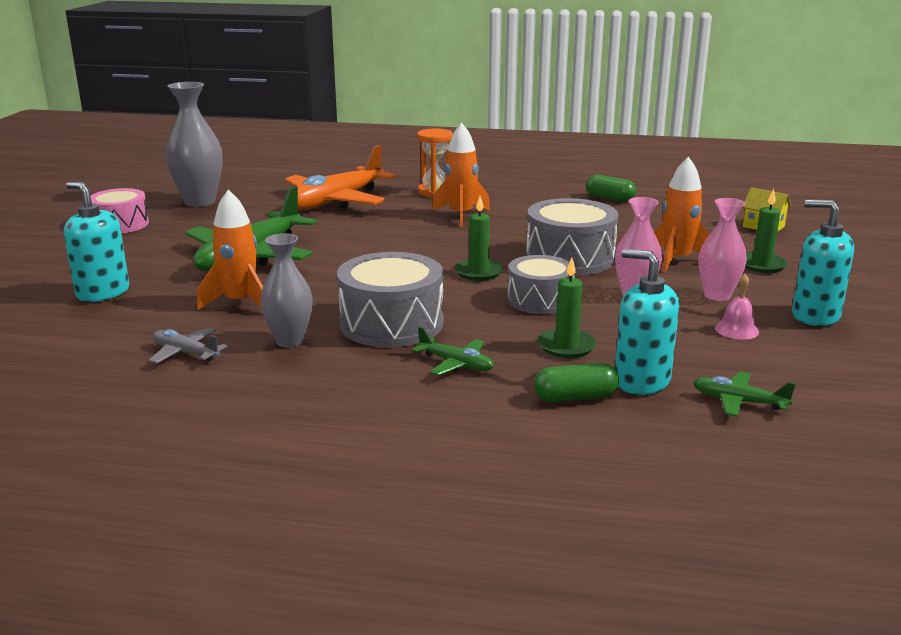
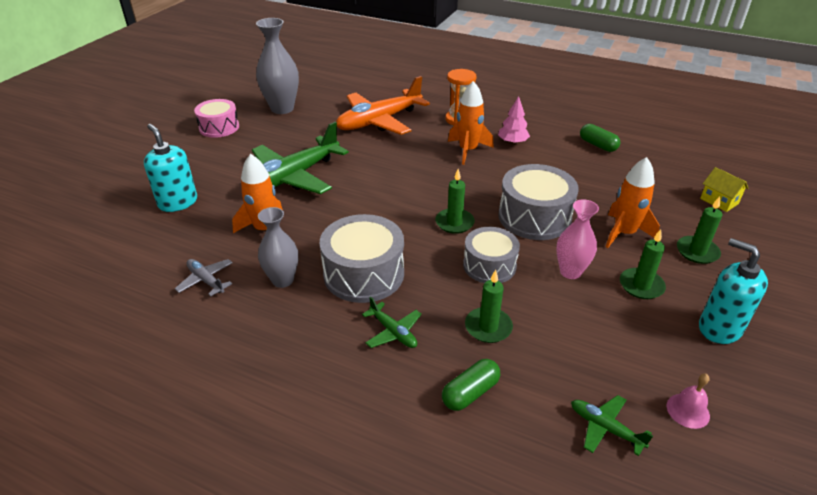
camera: 15 degrees right, 15 degrees up
(510, 204) = (512, 142): none -> pink tree
(575, 397) = (470, 392): green capsule -> green capsule turned 45 degrees counterclockwise
(641, 381) = (532, 384): turquoise soap dispenser -> none
(717, 295) = (641, 285): pink vase -> green candle
(736, 329) = (640, 333): pink bell -> pink bell (688, 410)

